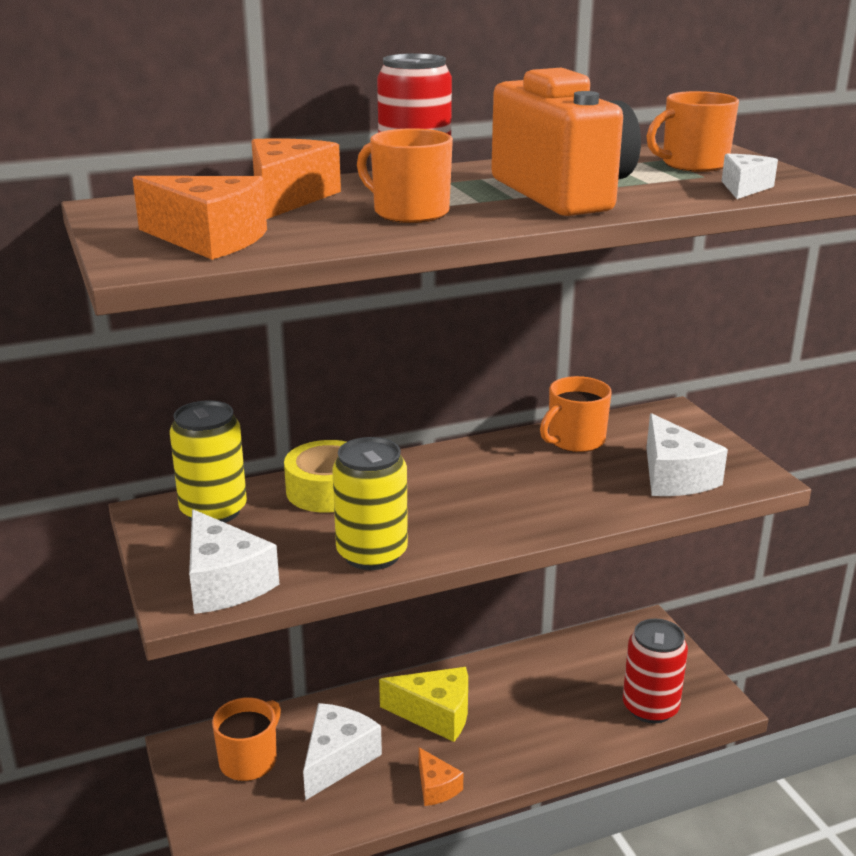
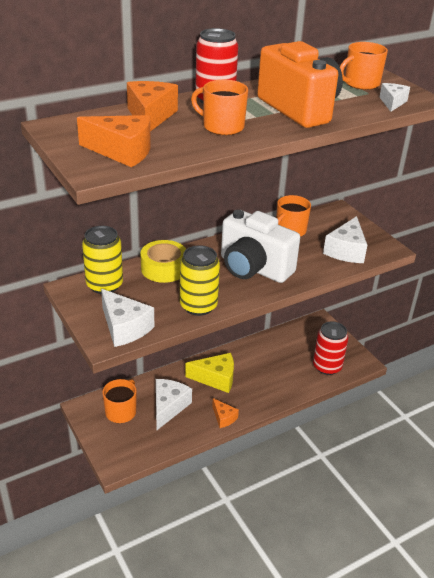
camera: 10 degrees left, 10 degrees up
(492, 497) = (254, 268): none -> white camera
(674, 477) = (346, 250): white cheese -> white cheese turned 45 degrees clockwise

